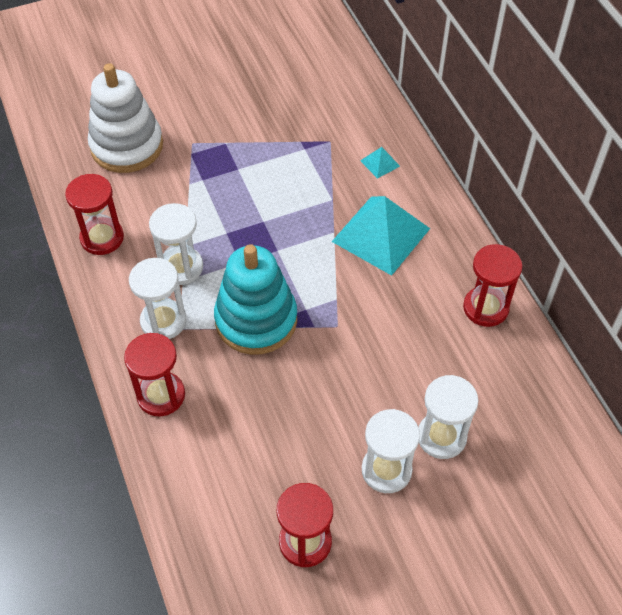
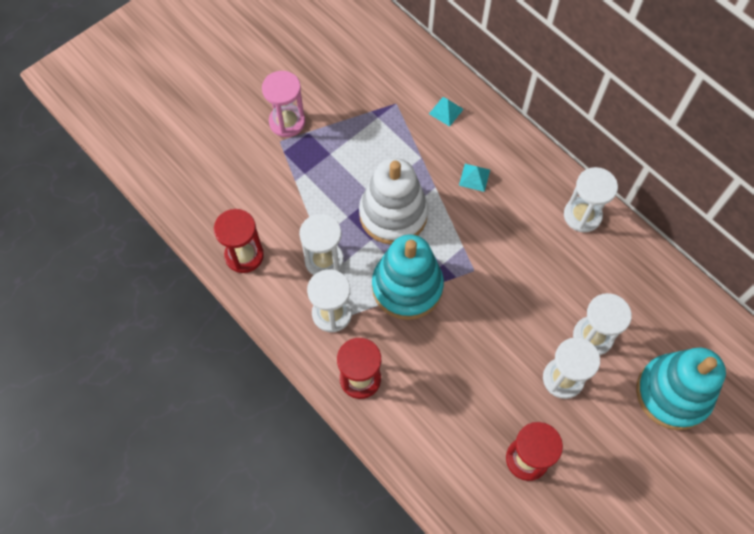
camera: 20 degrees left, 10 degrees up
(127, 146) = (224, 161): white stacking toy -> white stacking toy (393, 214)
(208, 128) = (287, 122): none -> pink hourglass
(381, 235) = (474, 177): turquoise pyramid -> turquoise pyramid, size x0.43
(485, 308) = (582, 215): red hourglass -> white hourglass
(511, 530) = (673, 393): none -> turquoise stacking toy

